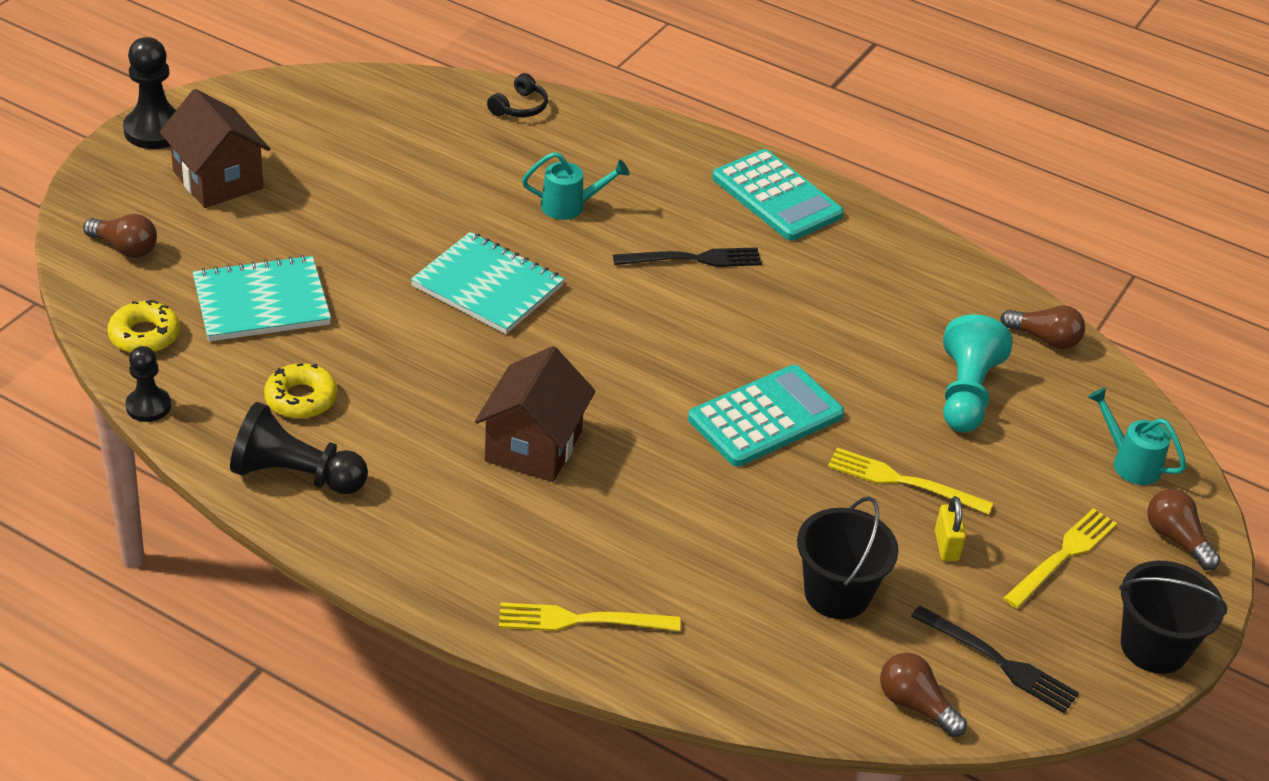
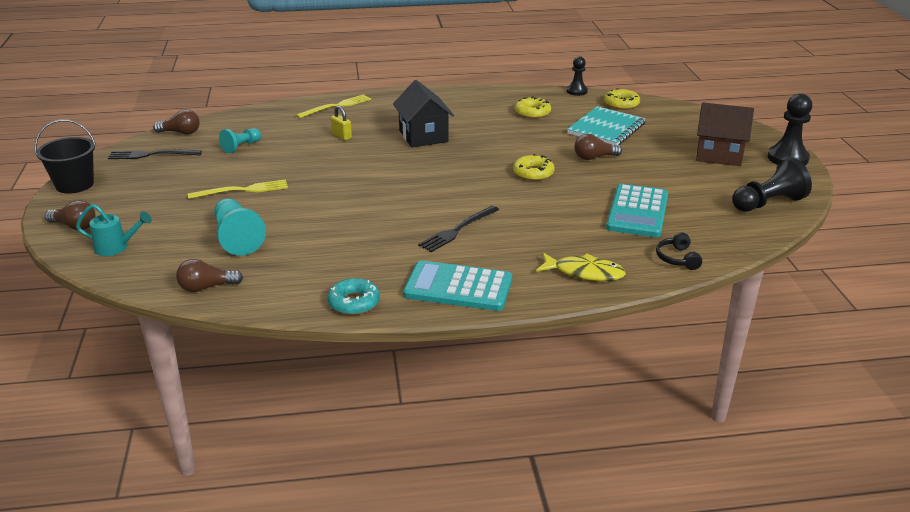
camera: 145 degrees right, 10 degrees down
(125, 248) = (690, 120): brown light bulb -> brown light bulb (594, 157)
(295, 475) = (494, 97): black pawn -> black pawn (768, 203)
(487, 286) = (533, 173): turquoise notebook -> yellow donut
(533, 446) = (423, 136): brown house -> black house
(571, 206) = (557, 222): turquoise watering can -> none
(632, 143) = (584, 273): none -> yellow fish
(765, 417) = (335, 185): turquoise calculator -> turquoise calculator (637, 212)
(837, 594) = (241, 147): black bucket -> turquoise pawn
(898, 237) = (354, 302): none -> turquoise donut
(946, 546) = (202, 178): yellow padlock -> yellow padlock (342, 136)
(1063, 556) = (138, 196): yellow fork -> none

